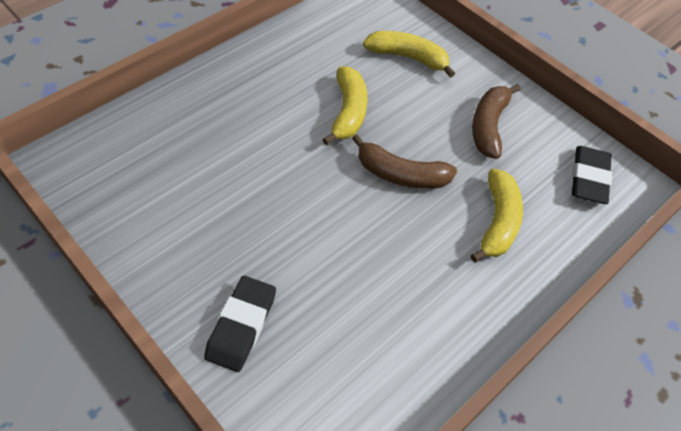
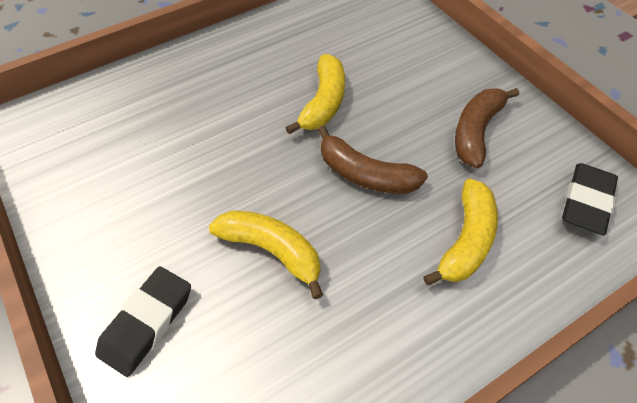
camera: 15 degrees right, 0 degrees up
(408, 57) = (401, 52): yellow banana -> yellow banana (272, 251)

